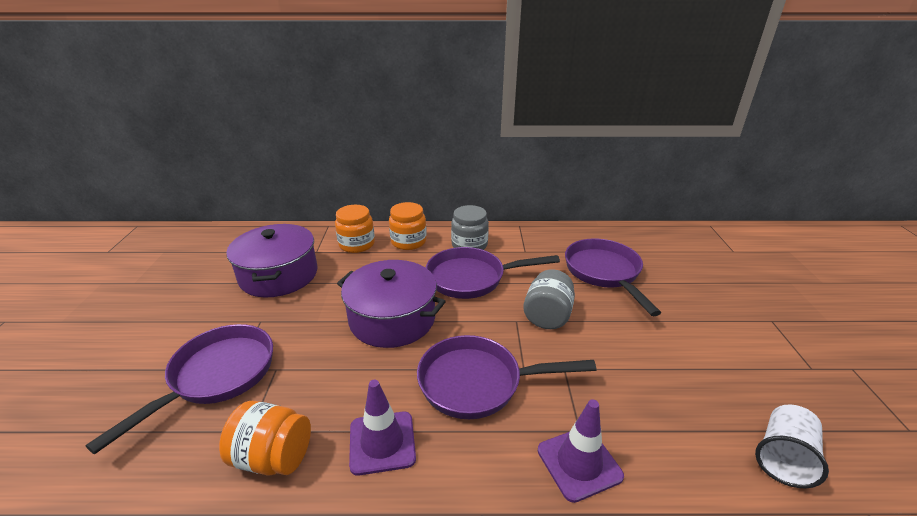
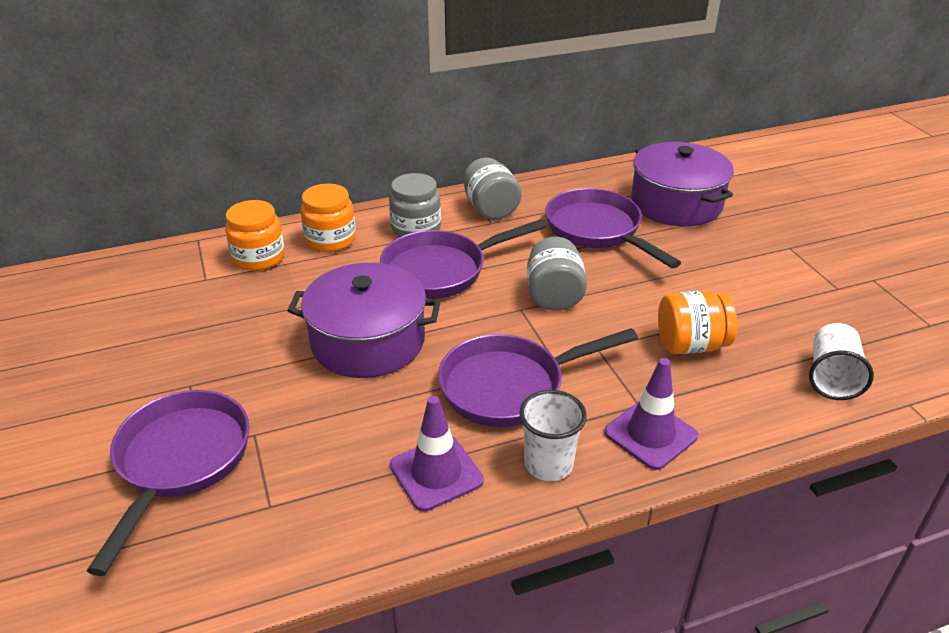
camera: 20 degrees left, 5 degrees up
(273, 457) = (319, 522): orange jar -> orange jar (690, 345)
(279, 275) = (172, 322): purple pot -> purple pot (676, 203)
(476, 464) = (548, 464): none -> white cup
(529, 241) = (490, 209): none -> grey jar

